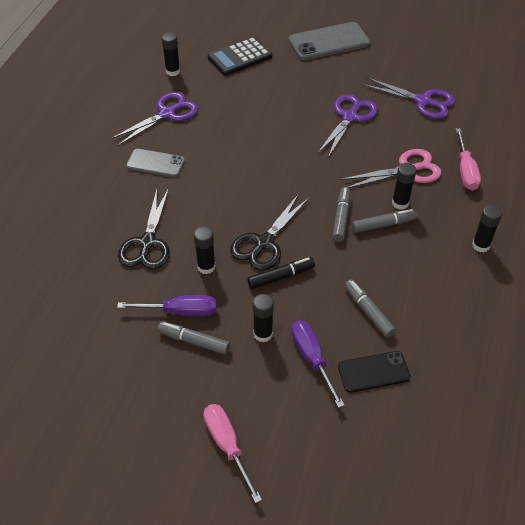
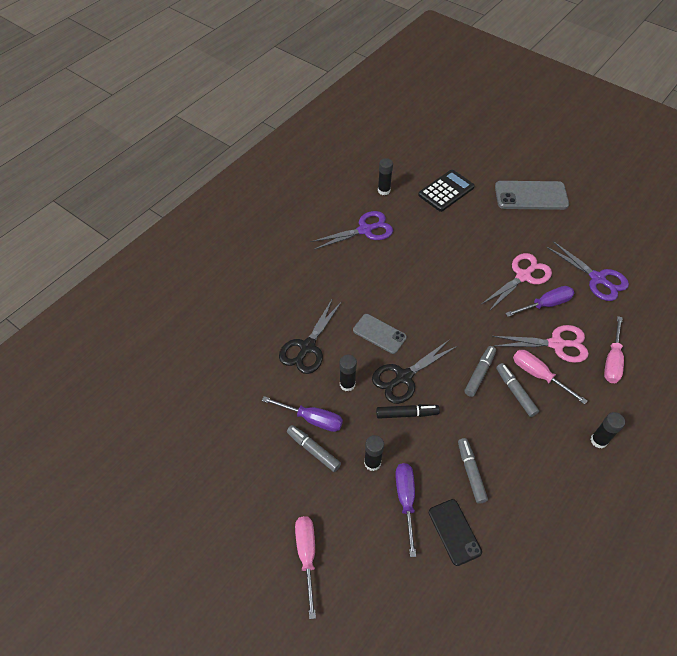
camera: 20 degrees right, 5 degrees up
(155, 163) = (339, 274): grey phone -> grey phone (379, 334)
(240, 57) = (446, 191): black calculator -> black calculator turned 150 degrees clockwise
(350, 117) = (523, 276): purple scissors -> pink scissors
(373, 372) = (454, 532): black phone -> black phone turned 60 degrees clockwise
(382, 137) = (545, 304): none -> purple screwdriver
(383, 225) = (515, 392): grey marker -> grey marker turned 120 degrees counterclockwise
(400, 203) = (538, 375): black glue stick -> pink screwdriver

